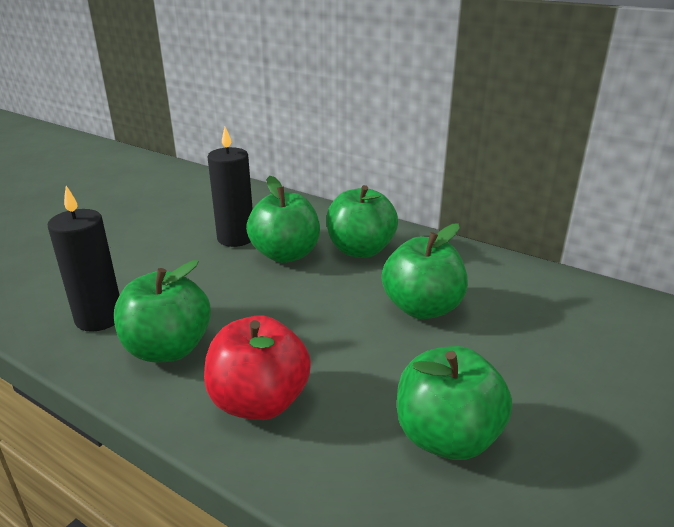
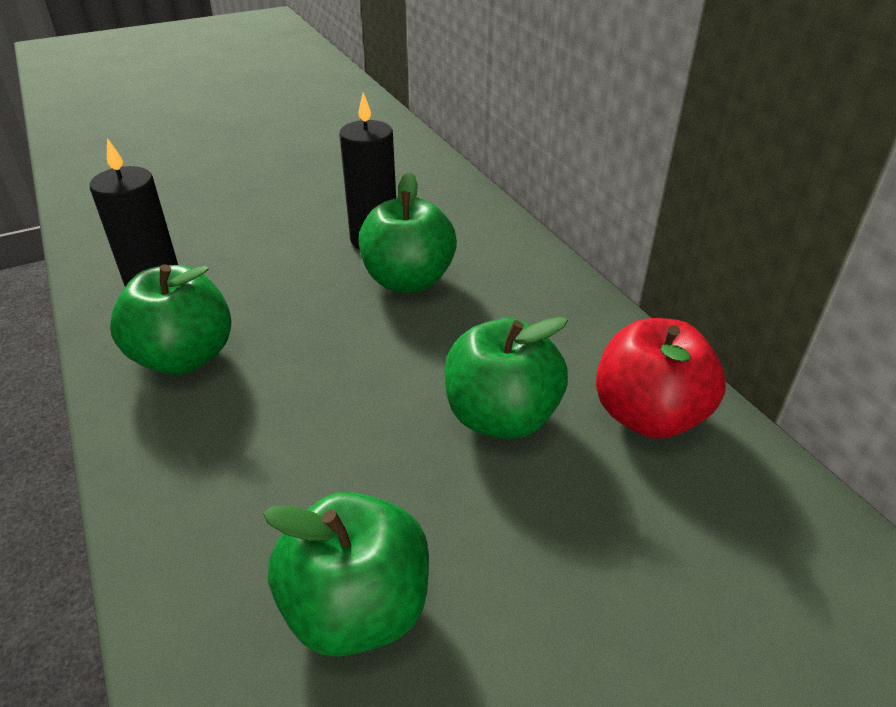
camera: 30 degrees right, 10 degrees up
(259, 402) = (208, 461): red apple -> red apple (648, 416)
(360, 250) = (503, 304): green apple -> none

